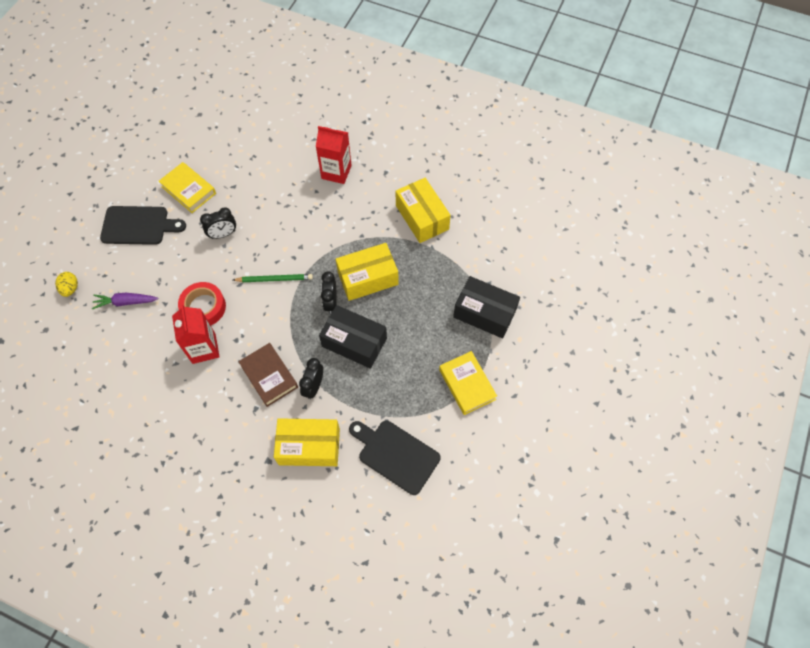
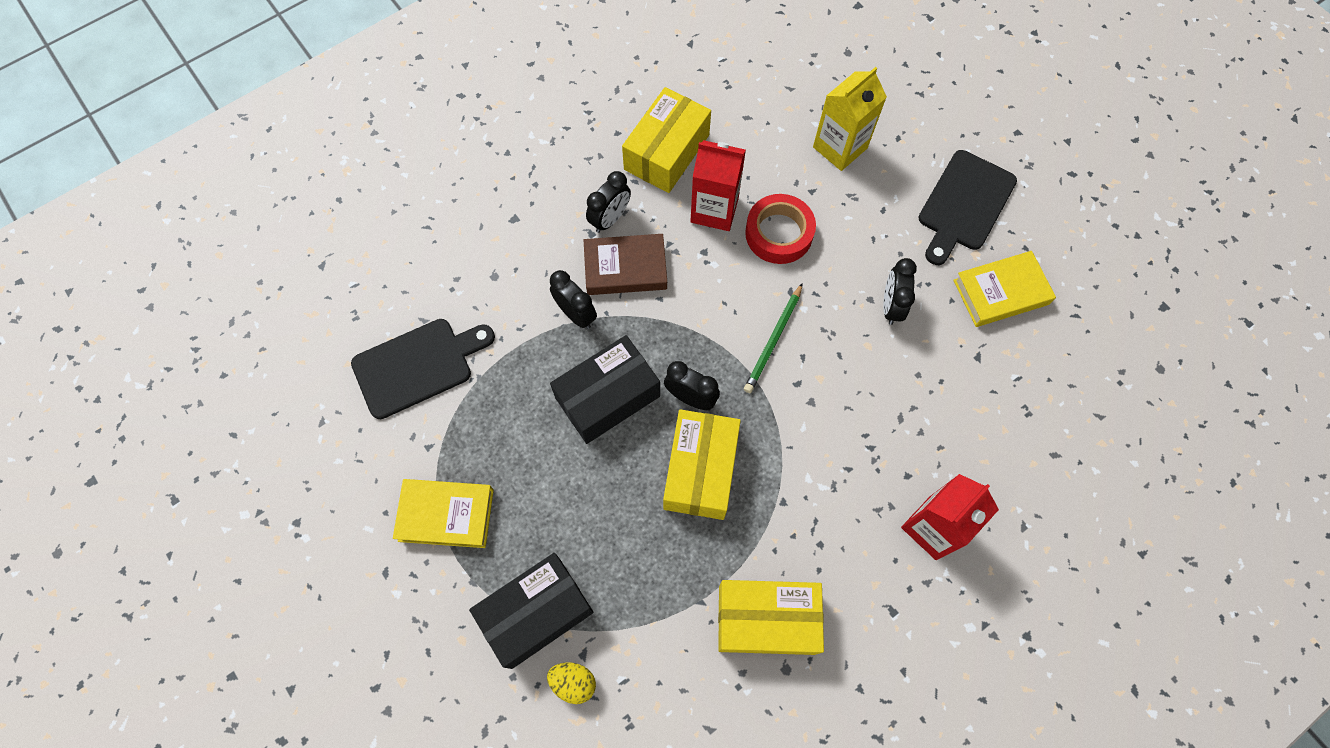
camera: 120 degrees right, 5 degrees up
(70, 288) = (897, 95): yellow egg -> yellow egg (573, 682)
(125, 302) = (840, 147): purple carrot -> yellow carton
(239, 403) = (610, 219): none -> black clock
(309, 446) = (500, 271): yellow box -> yellow box (666, 152)

